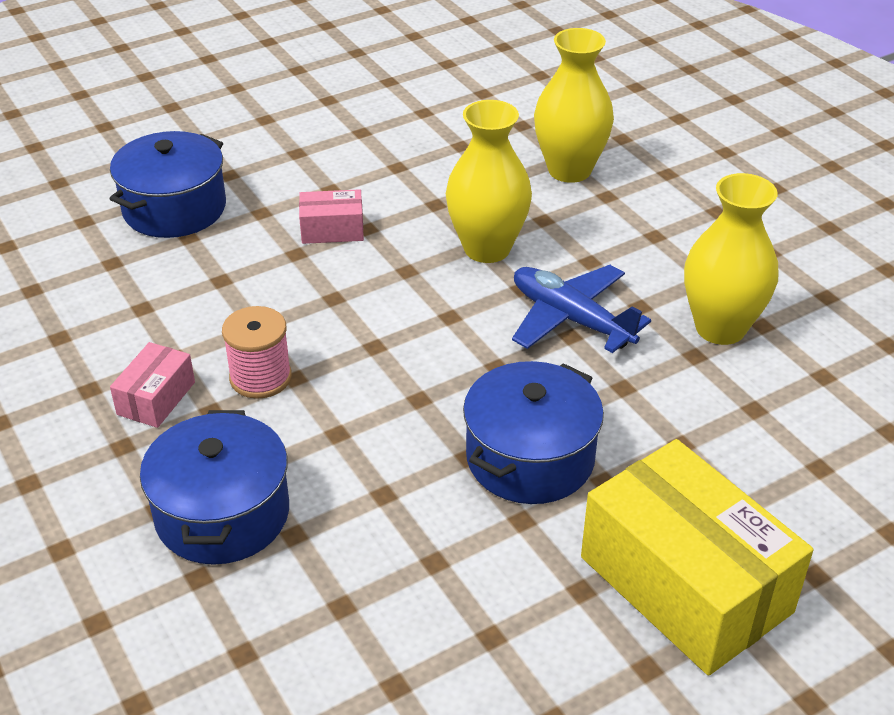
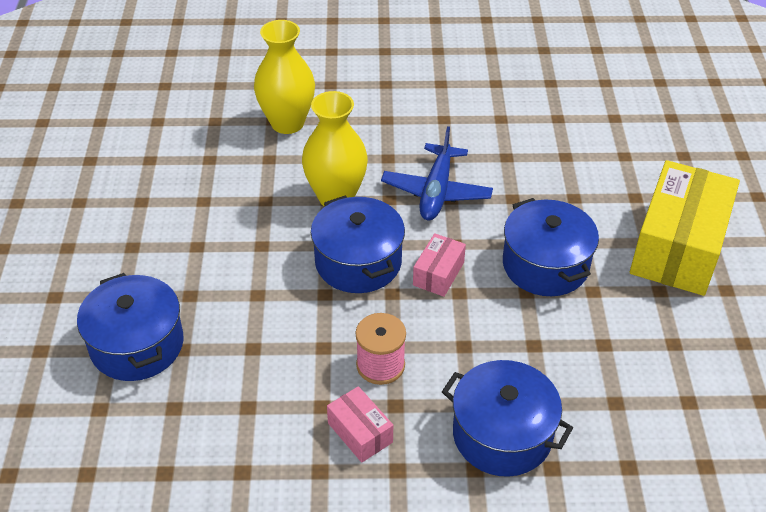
camera: 60 degrees left, 5 degrees up
(332, 230) = (247, 264): pink box -> pink box (438, 274)
(401, 303) = (358, 262): none -> blue pot
(571, 319) = (436, 191): blue plane -> blue plane turned 60 degrees counterclockwise
(685, 584) = (678, 247): yellow box -> yellow box turned 60 degrees counterclockwise
(720, 328) = (491, 135): yellow vase -> none

